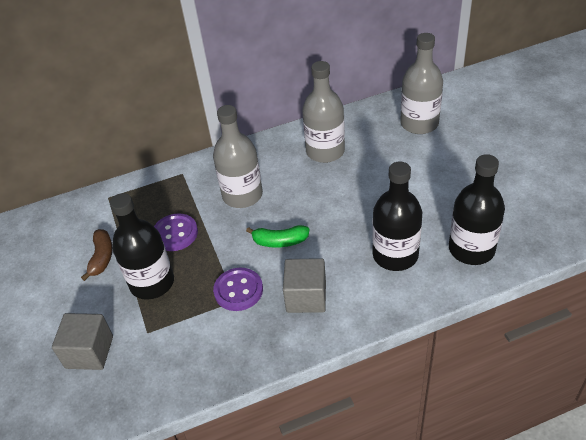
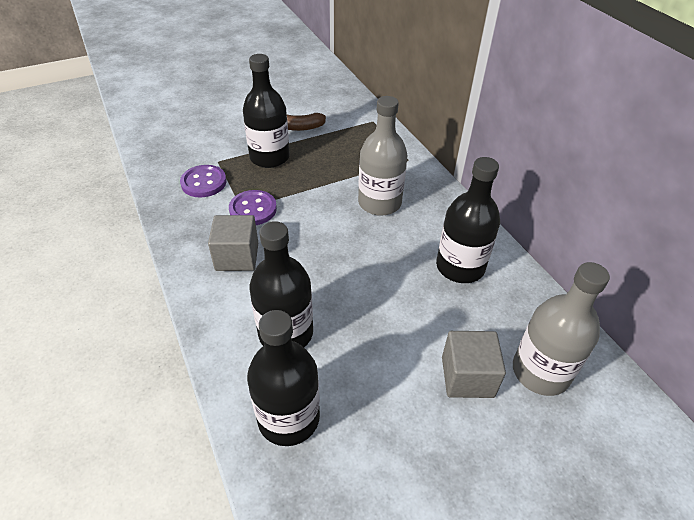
camera: 80 degrees right, 0 degrees up
(89, 352) = (205, 135): grey cube -> grey cube (467, 377)
(175, 233) = (327, 164): purple button -> purple button (203, 182)
(280, 241) = (313, 234): green banana -> none
(325, 151) = (460, 267): grey bottle -> black bottle

